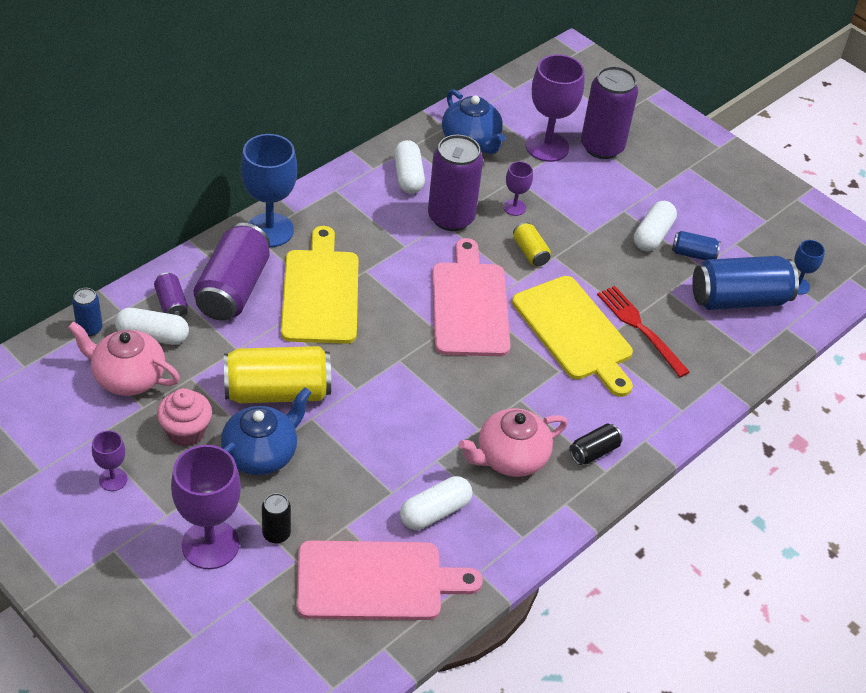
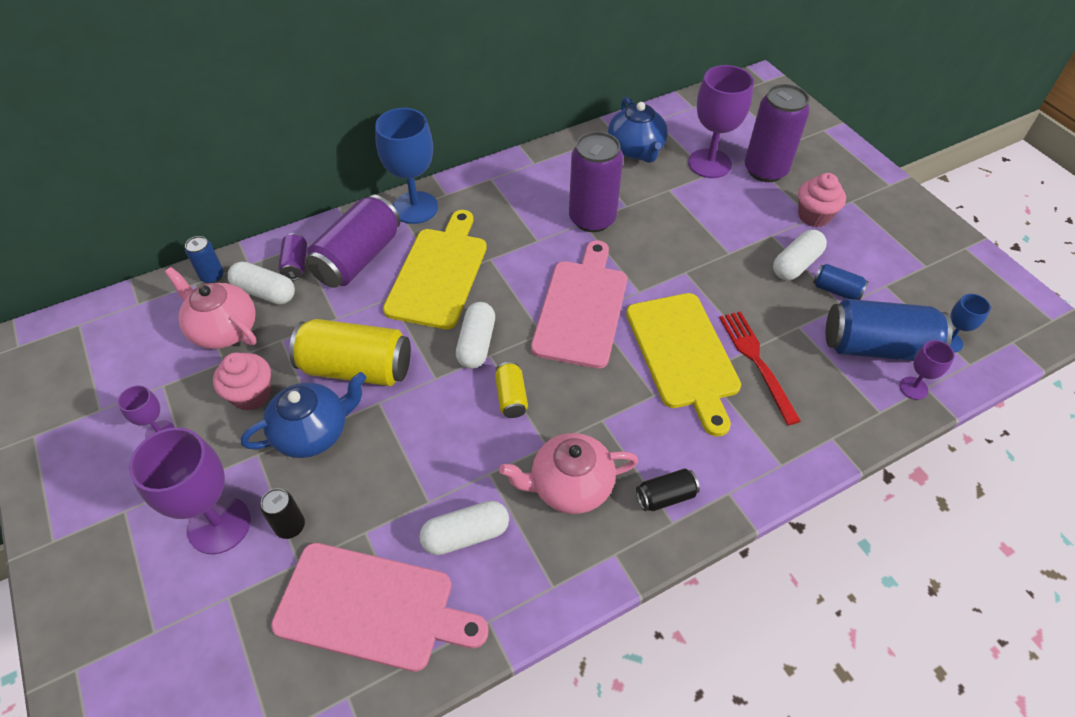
camera: 20 degrees right, 5 degrees up
(408, 176) = (564, 175): white capsule -> white capsule (476, 344)
(514, 207) = (659, 217): purple goblet -> purple goblet (913, 388)
(530, 252) = (661, 264): yellow can -> yellow can (511, 397)
(658, 187) = (814, 216): none -> pink cupcake

